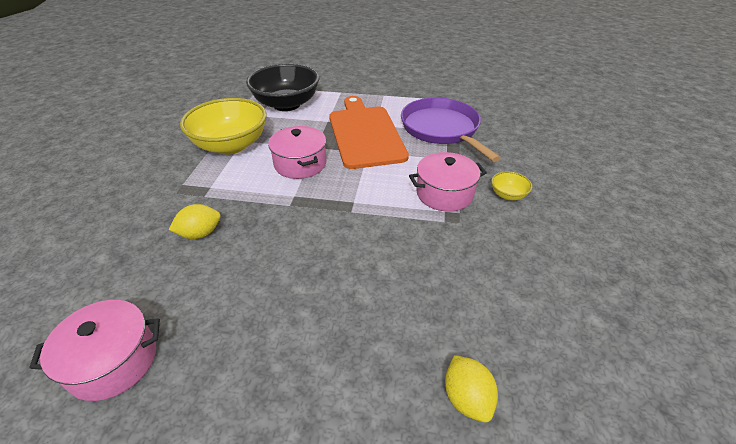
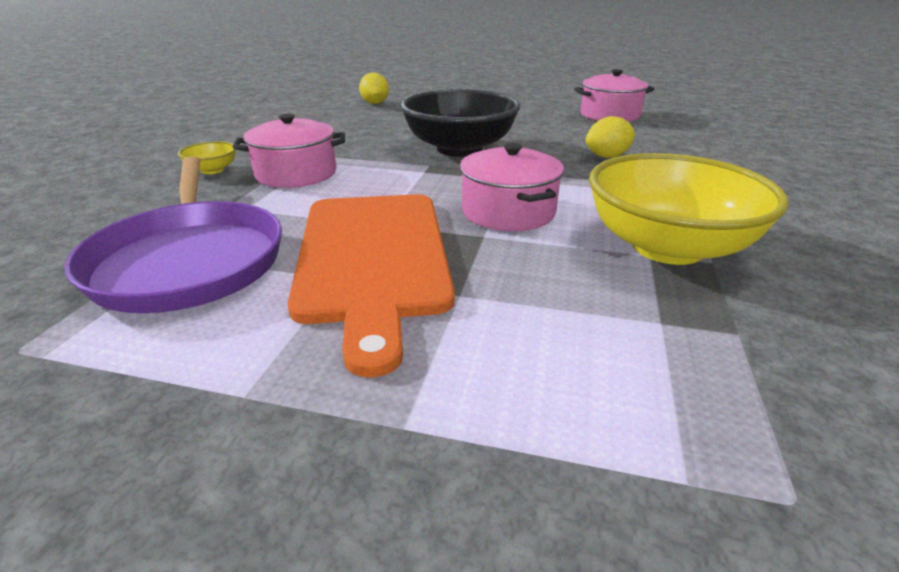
camera: 175 degrees left, 10 degrees down
(286, 104) = (602, 366): black bowl -> black bowl (459, 149)

